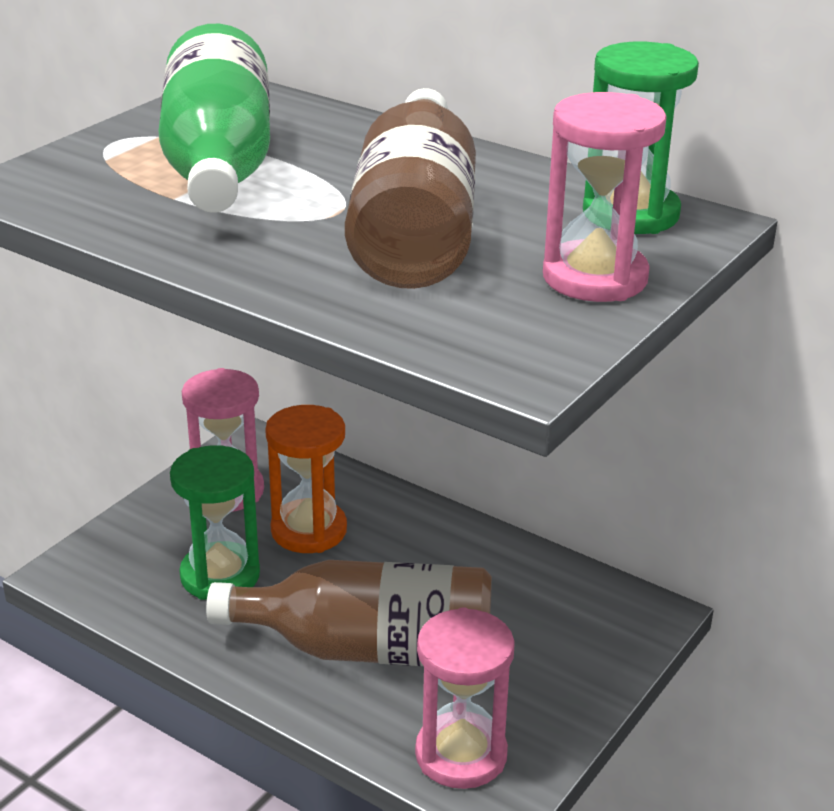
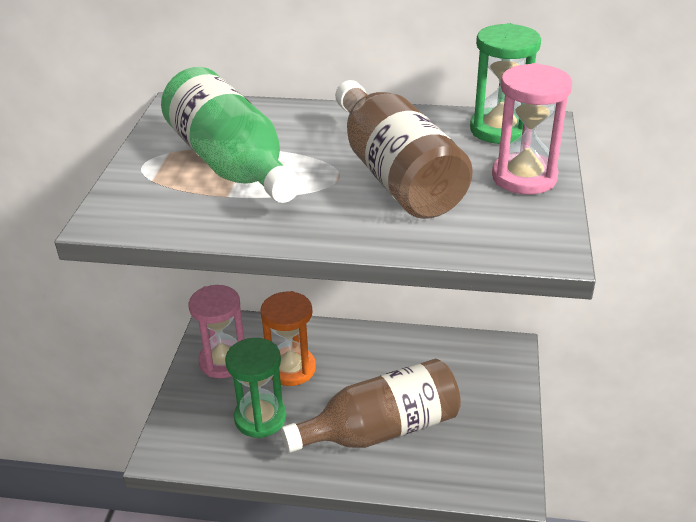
camera: 25 degrees left, 5 degrees up
(461, 755) = (475, 472): pink hourglass -> none

